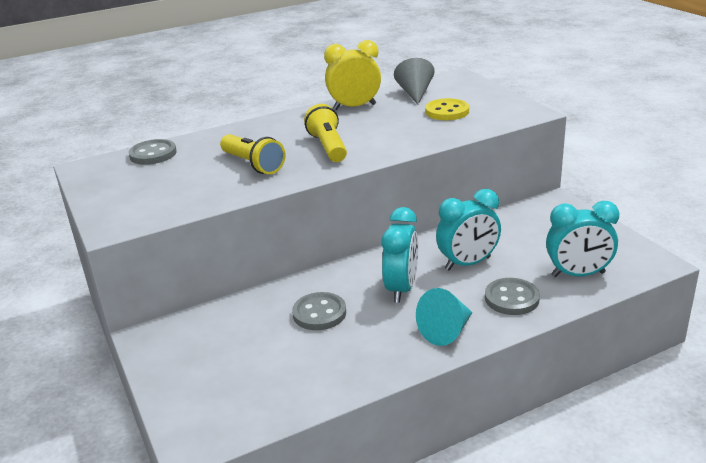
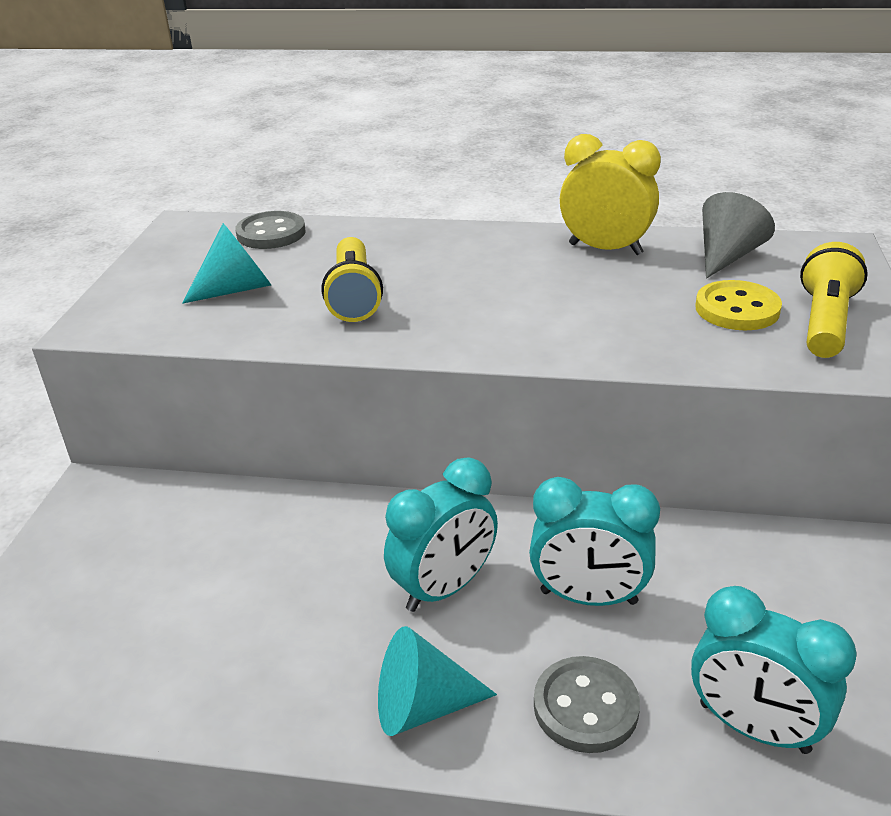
camera: 35 degrees right, 5 degrees up
(177, 183) = (237, 289): none -> turquoise cone
(319, 313) = (299, 567): grey button -> none
(328, 147) = (482, 305): yellow flashlight -> yellow flashlight (824, 322)

